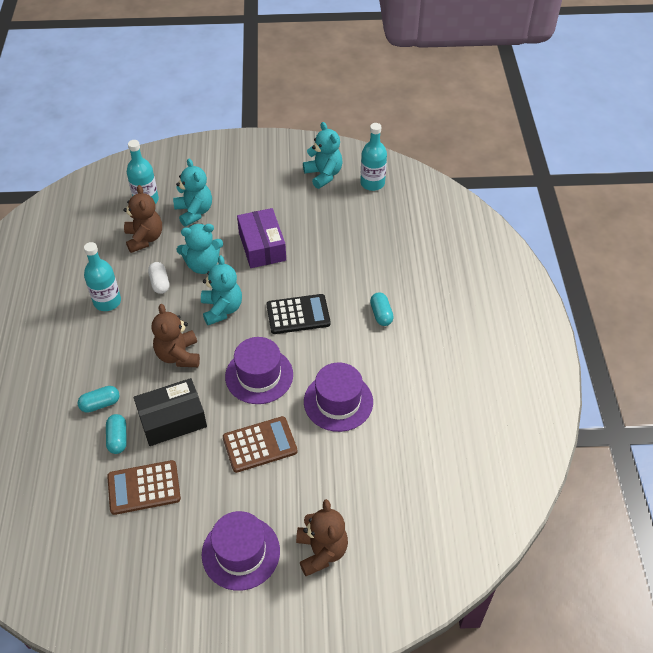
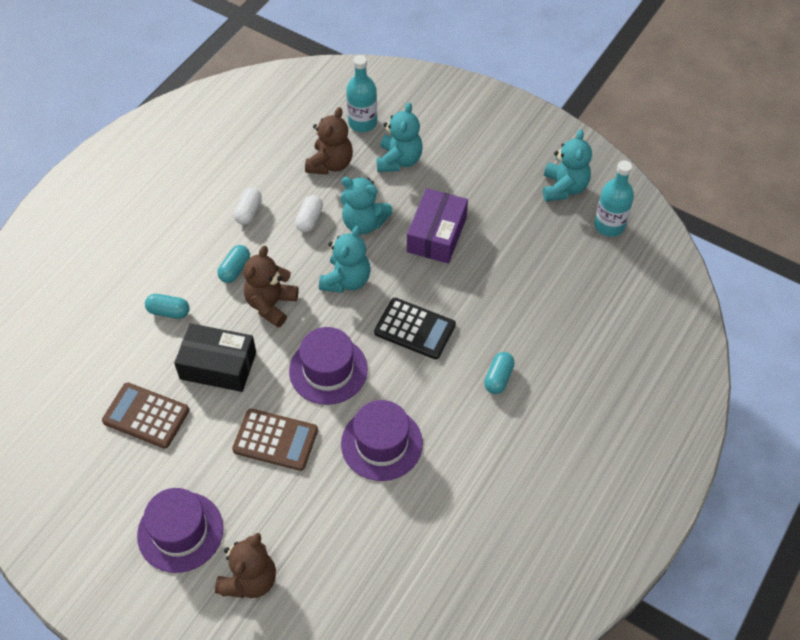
camera: 35 degrees right, 5 degrees up
(107, 302) = (248, 212): turquoise bottle -> white capsule
(117, 439) = (159, 354): turquoise capsule -> turquoise capsule (235, 269)

